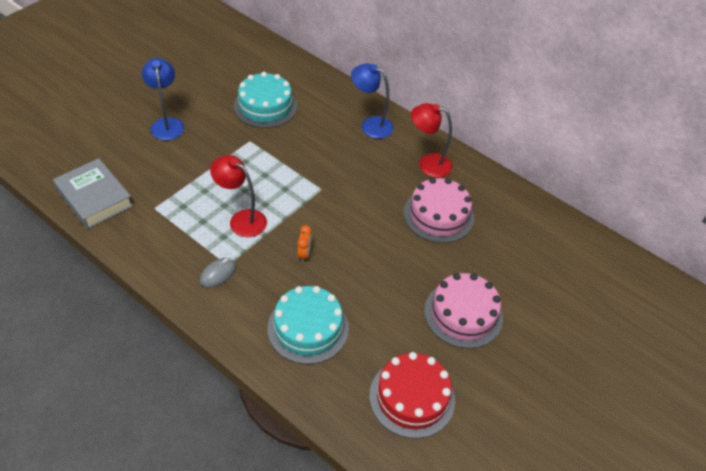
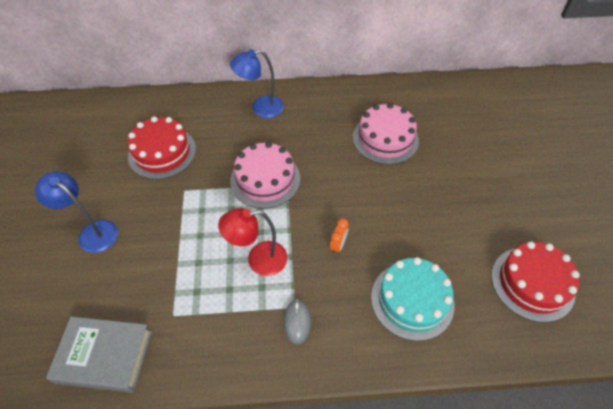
camera: 40 degrees left, 5 degrees up
(265, 106) = (162, 152): turquoise cake -> red cake
(304, 254) = (338, 245): orange clock -> orange clock turned 60 degrees clockwise
(428, 164) = (333, 107): red lamp -> none
(463, 314) = (484, 195): pink cake -> pink cake (265, 179)

